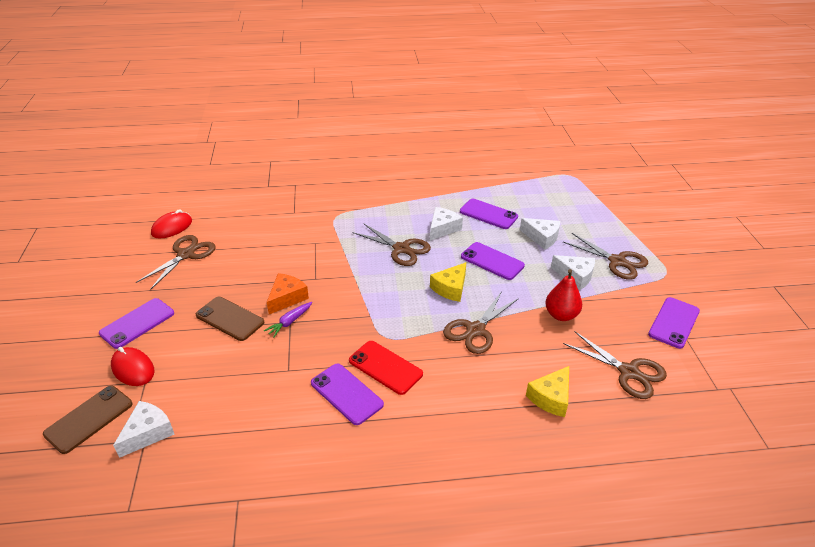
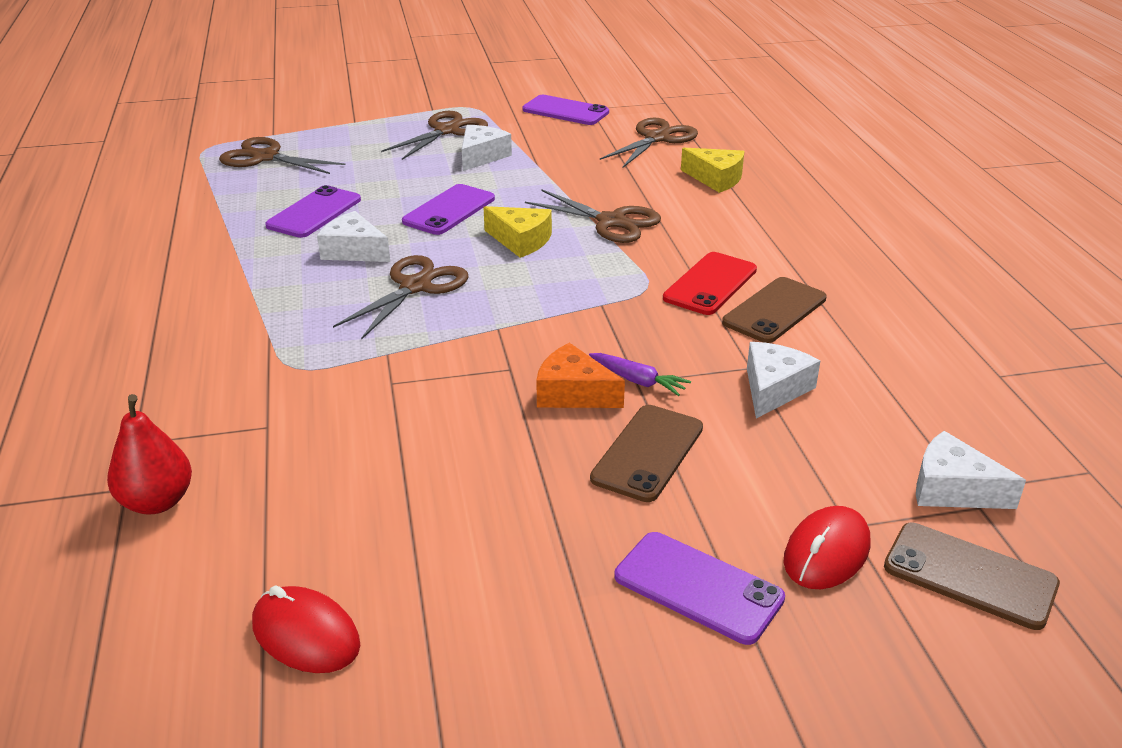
camera: 95 degrees left, 5 degrees down
(186, 254) = (435, 572): brown scissors -> brown scissors (265, 157)
(346, 394) = (774, 310): purple phone -> brown phone
(542, 238) = (387, 174): white cheese -> white cheese (774, 389)
(561, 315) = (566, 168): red pear -> red pear (157, 502)

